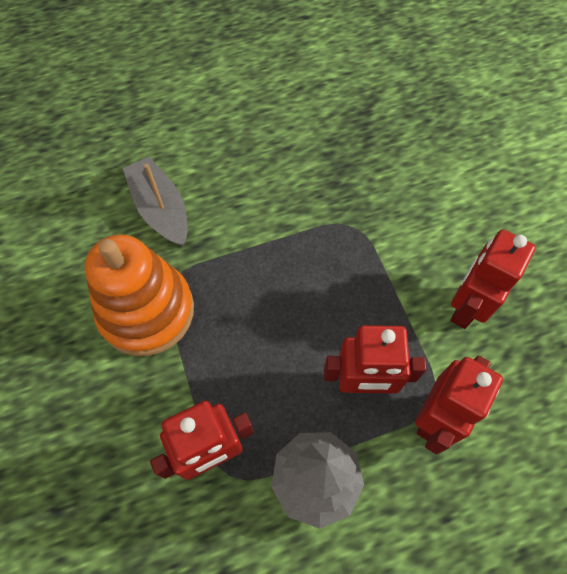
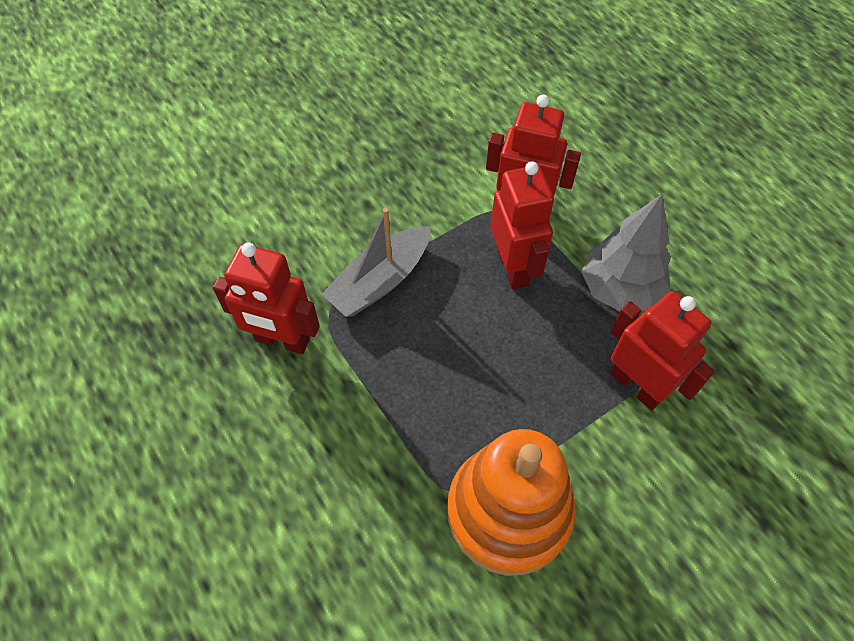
camera: 105 degrees left, 5 degrees down
(160, 209) = (355, 549): grey boat -> grey boat (380, 281)
(466, 307) = (401, 196): red robot -> red robot (282, 340)

